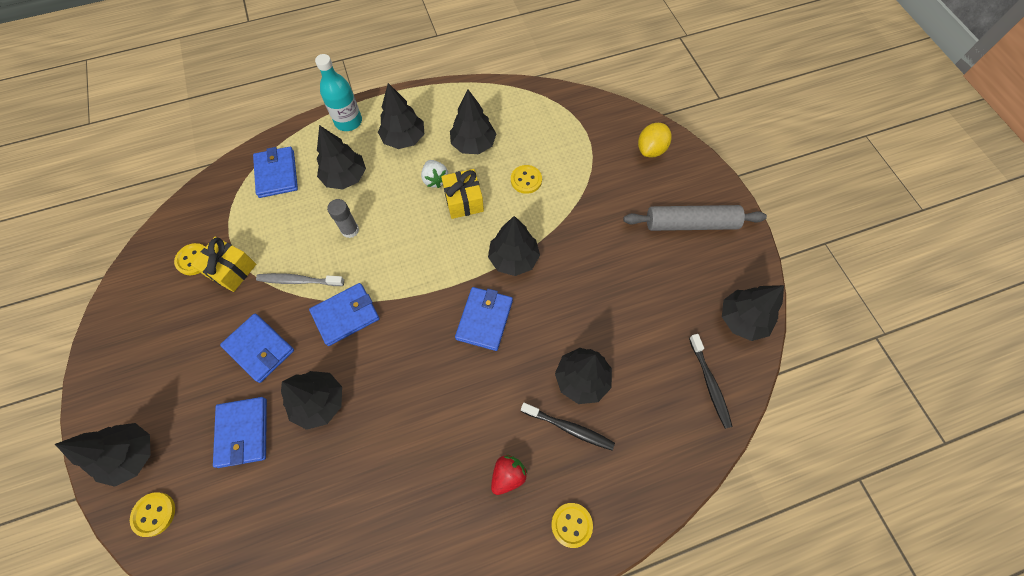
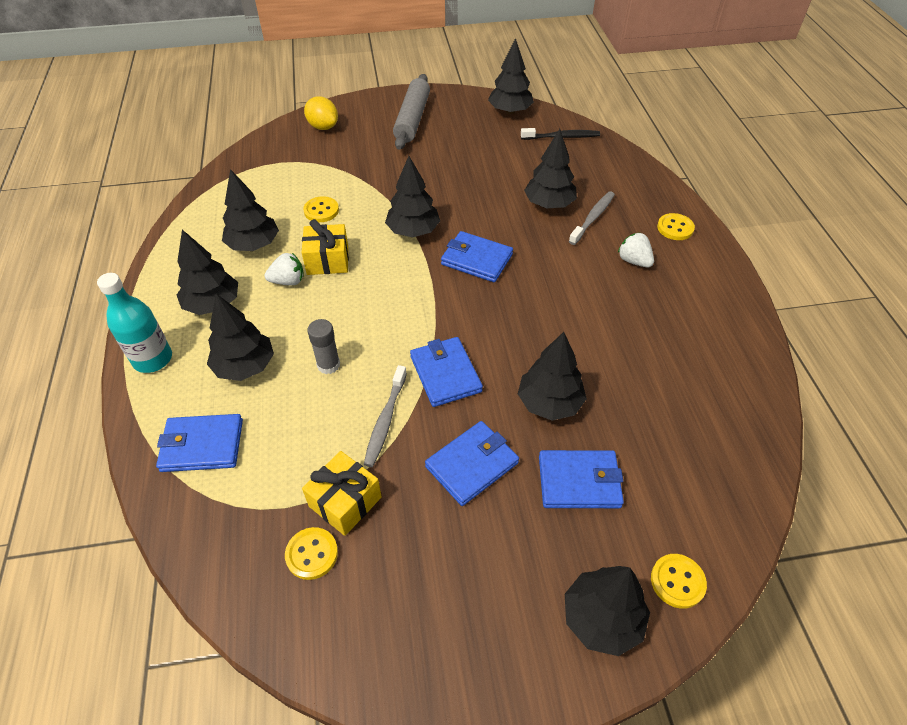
camera: 80 degrees left, 15 degrees down
(508, 475) = (634, 261): red strawberry -> white strawberry
(569, 428) = (593, 218): black toothbrush -> grey toothbrush

